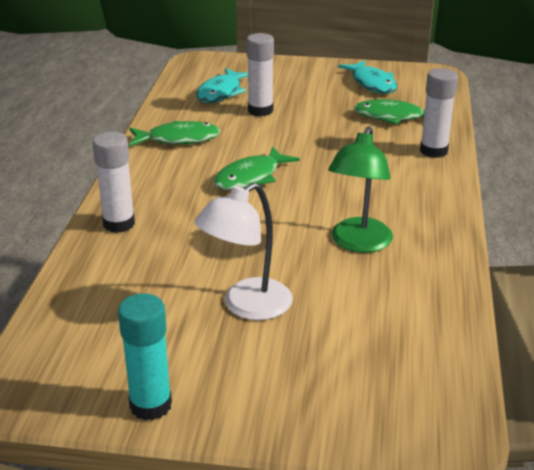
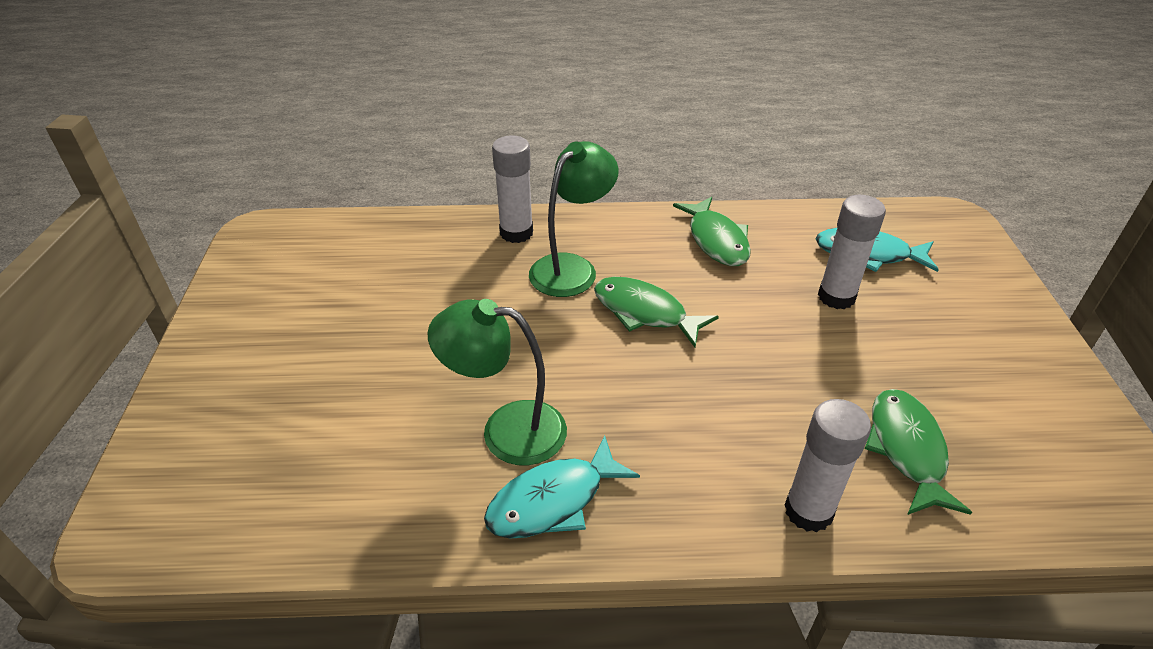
camera: 80 degrees right, 10 degrees up
(150, 405) = (227, 305): turquoise glue stick -> none
(183, 201) = (572, 268): none -> green lamp
(246, 306) = (371, 345): white lamp -> none
(372, 84) = (1023, 413): turquoise fish -> turquoise fish (553, 500)

